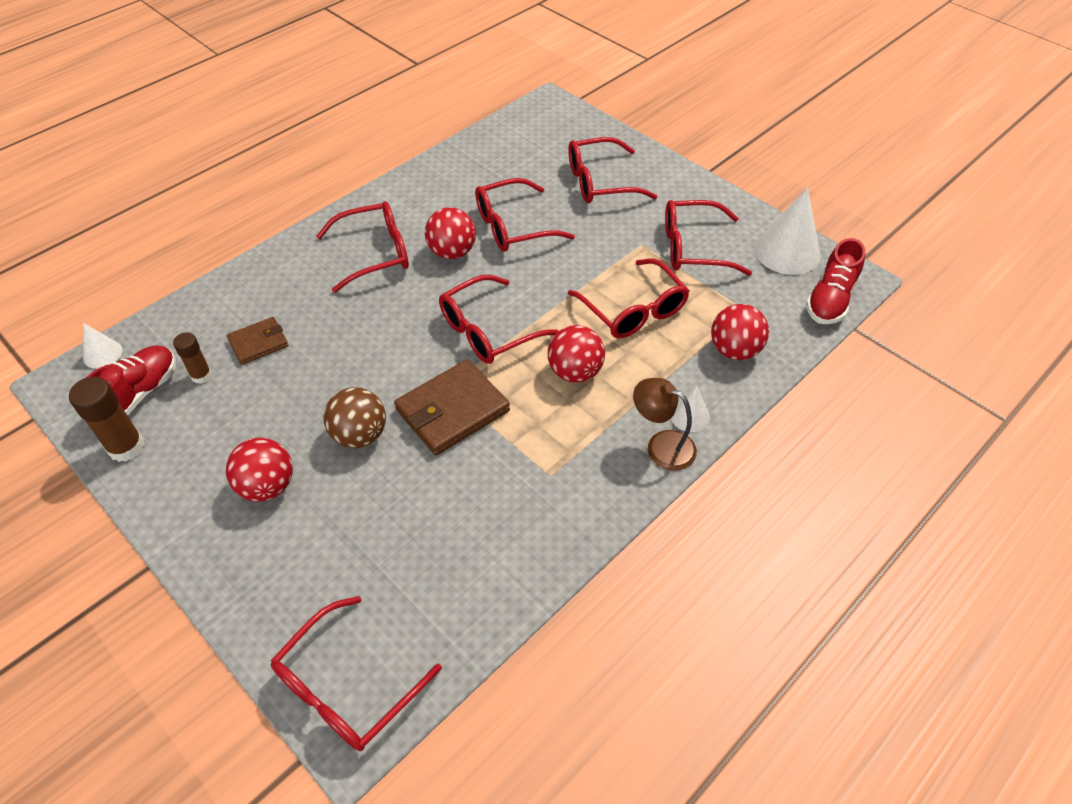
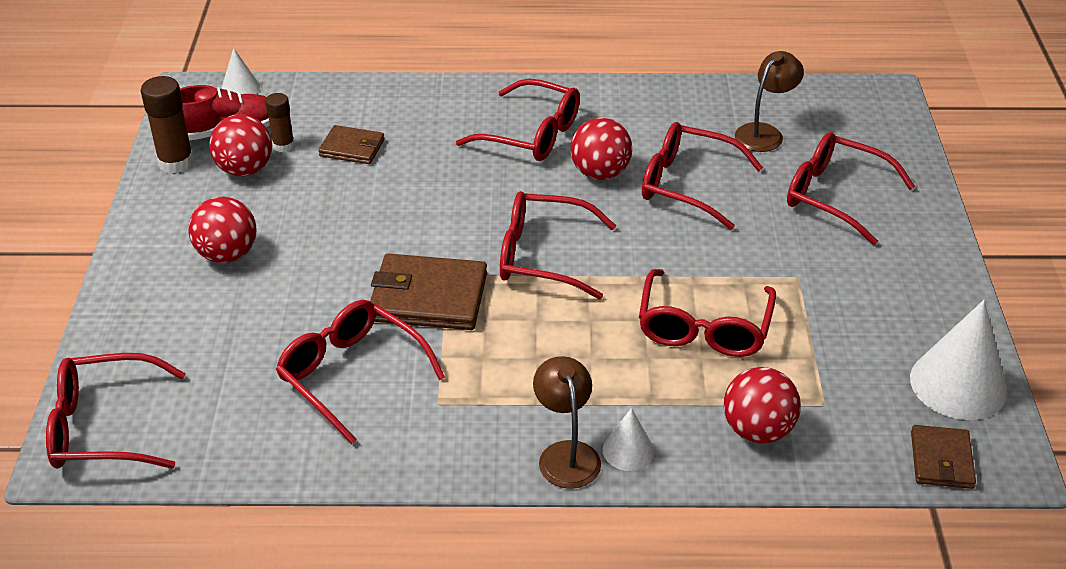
camera: 45 degrees right, 10 degrees down
(360, 435) = (335, 265): brown ball -> none
(515, 166) = (764, 133): none -> brown lamp
(575, 372) = (573, 340): red ball -> red ball (245, 170)
(693, 248) = (850, 314): red glasses -> red glasses (351, 375)
(830, 299) = (941, 460): red shoe -> brown wallet

